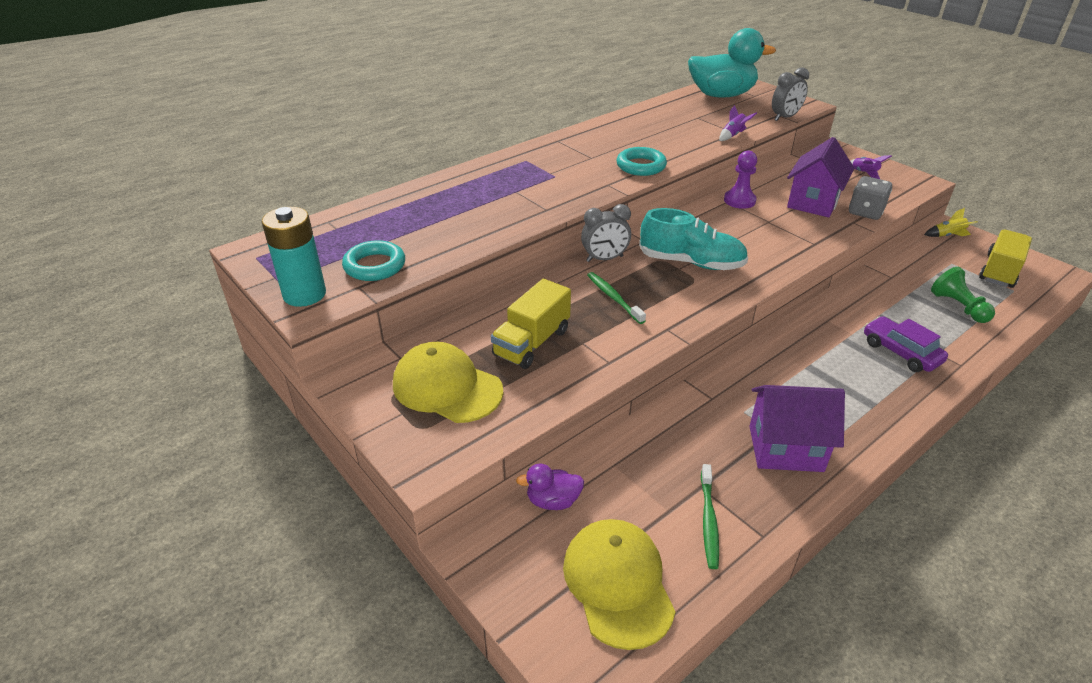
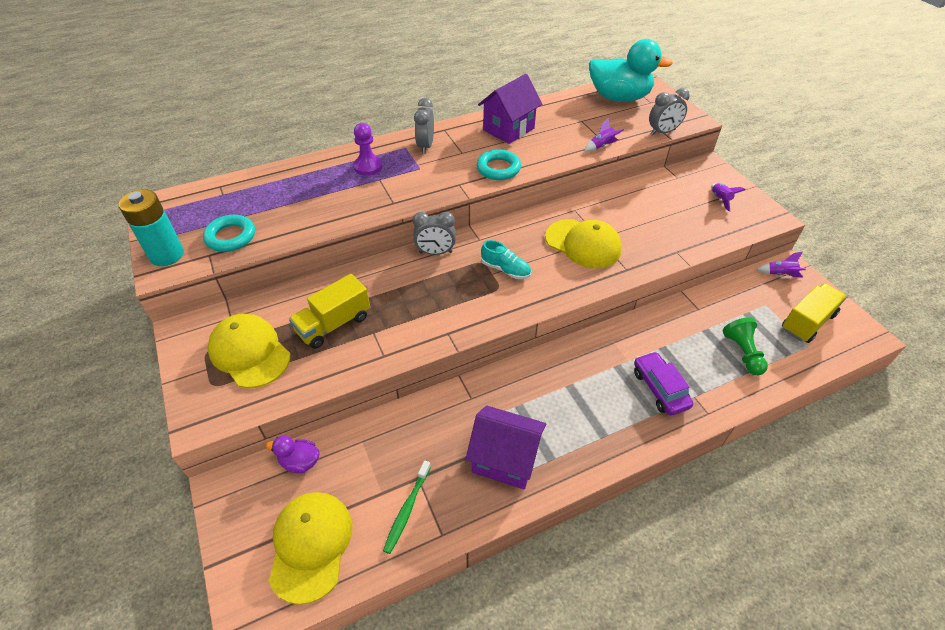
camera: 15 degrees right, 10 degrees up
(547, 157) = (425, 146): none -> grey clock
(613, 298) = (421, 293): green toothbrush -> none
(691, 262) = (505, 269): turquoise shoe -> turquoise shoe, size x0.60
(739, 200) = (586, 211): purple pawn -> purple pawn (368, 167)
(756, 228) = (583, 244): none -> yellow cap
(813, 202) = (652, 224): purple house -> purple house (509, 129)
(865, 212) = (695, 243): grey dice -> none
(947, 236) = (780, 274): yellow rocket -> purple rocket

